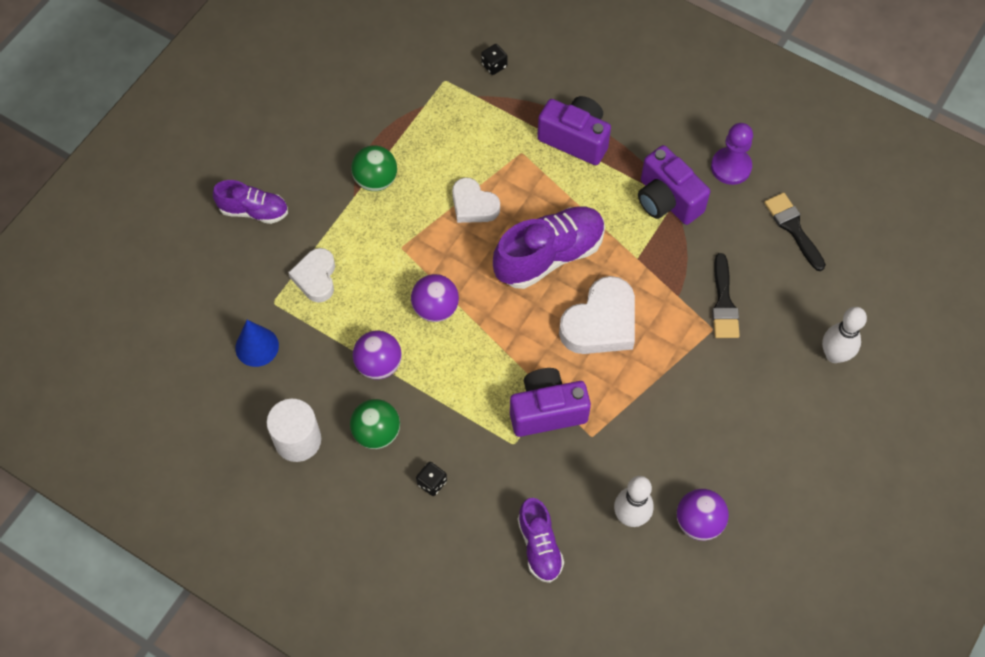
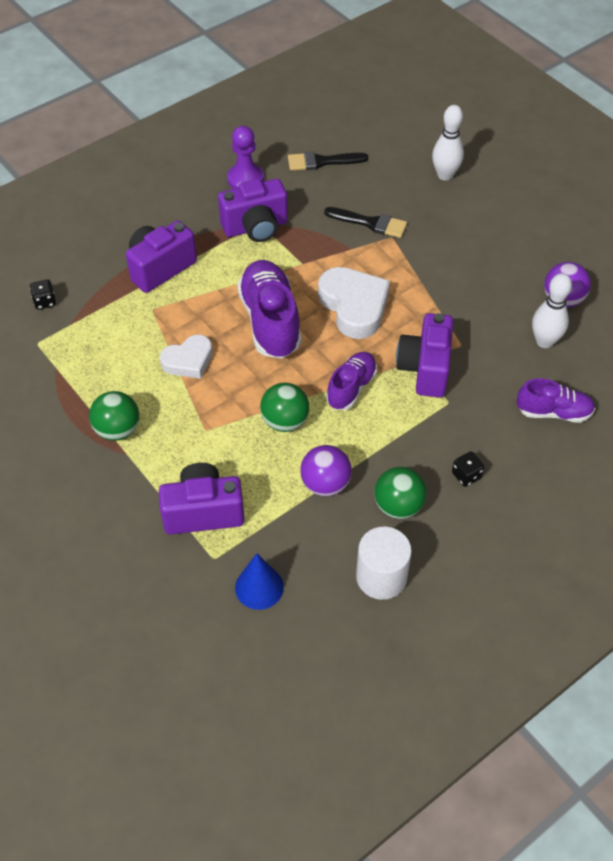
camera: 70 degrees left, 10 degrees down
(254, 211) = (94, 548): purple shoe -> purple shoe (351, 388)
(316, 277) = (203, 512): white heart -> purple camera
(435, 308) = (285, 421): purple ball -> green ball

